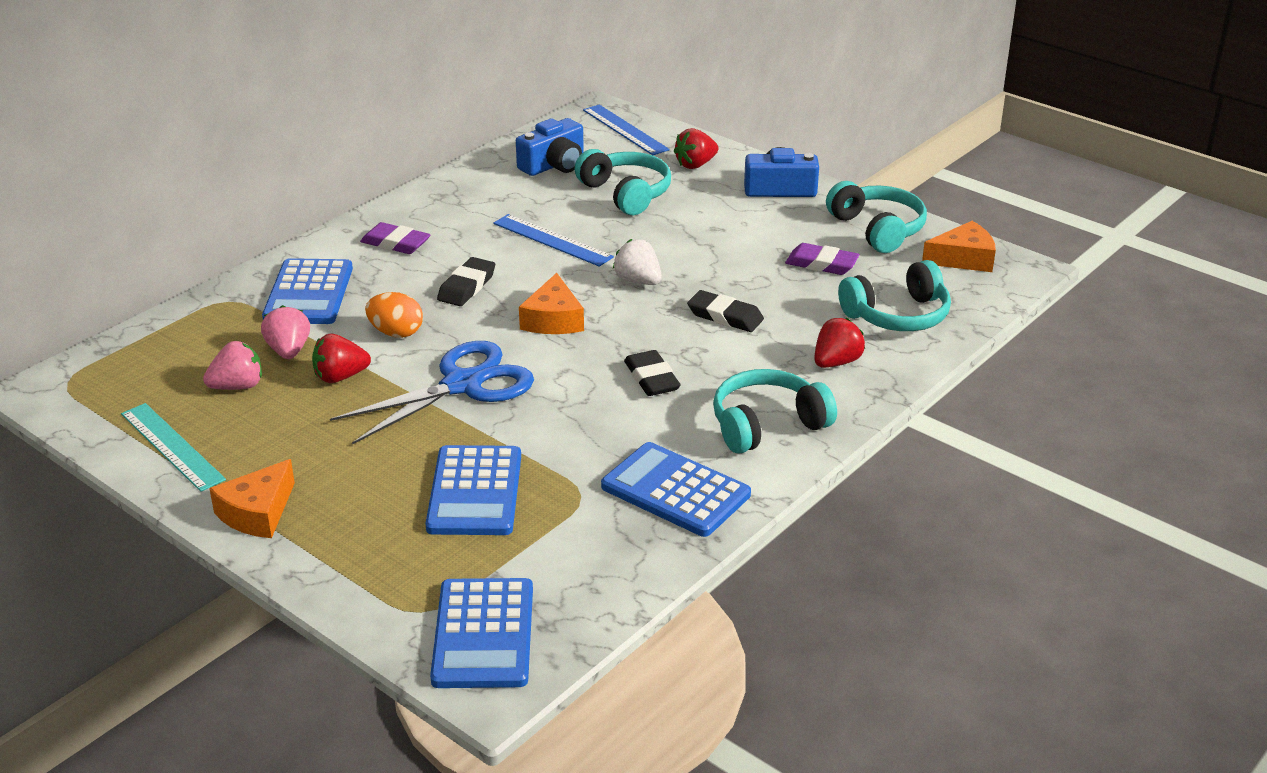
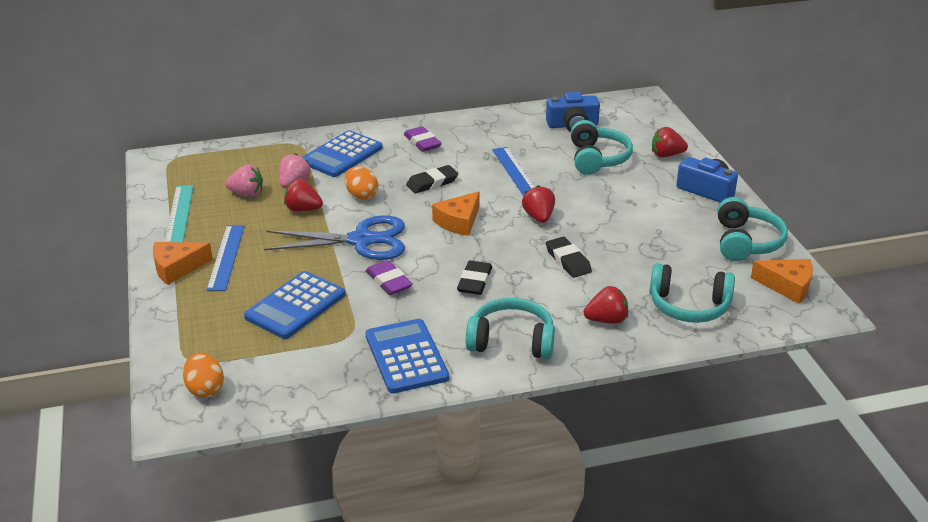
camera: 35 degrees right, 0 degrees up
(483, 634) = (205, 389): blue calculator -> orange egg
(625, 130) = (645, 117): blue ruler -> blue ruler (226, 257)
(638, 281) = (538, 217): white strawberry -> red strawberry
(821, 264) = (675, 251): purple eraser -> purple eraser (388, 281)

